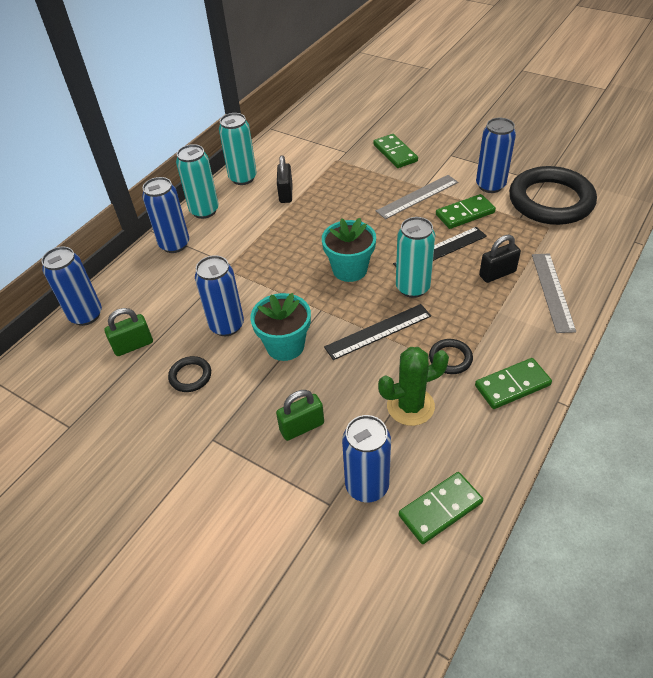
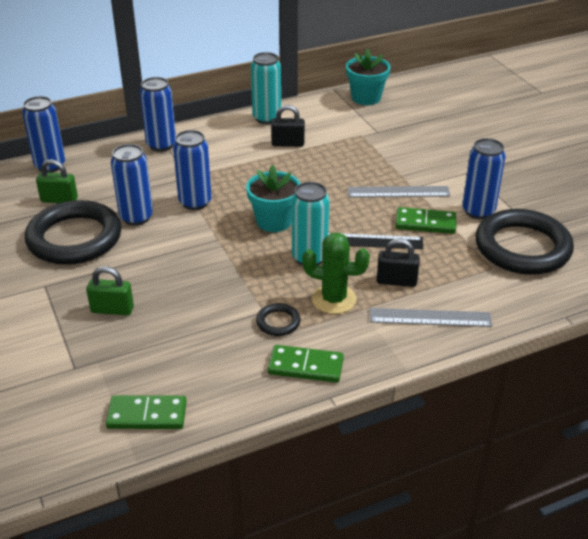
camera: 30 degrees right, 10 degrees down
(190, 376) = (74, 238): black ring -> black ring, size x2.38
(204, 211) = (210, 130): turquoise can -> none
(285, 346) = (162, 251): turquoise flower pot -> turquoise flower pot (366, 98)
(286, 194) = (288, 144): black padlock -> black padlock turned 60 degrees clockwise
(367, 486) = (113, 371): blue can -> blue can (195, 202)
(378, 331) = (243, 275): black ruler -> none
(395, 153) = (420, 150): green domino -> none
(410, 406) = (207, 338): green cactus -> green cactus (333, 299)
(552, 291) = (430, 317): grey ruler -> grey ruler turned 60 degrees clockwise

